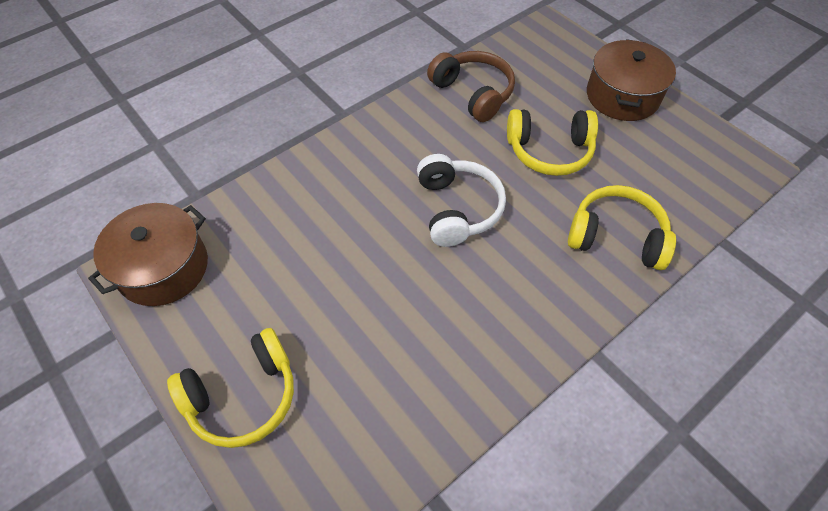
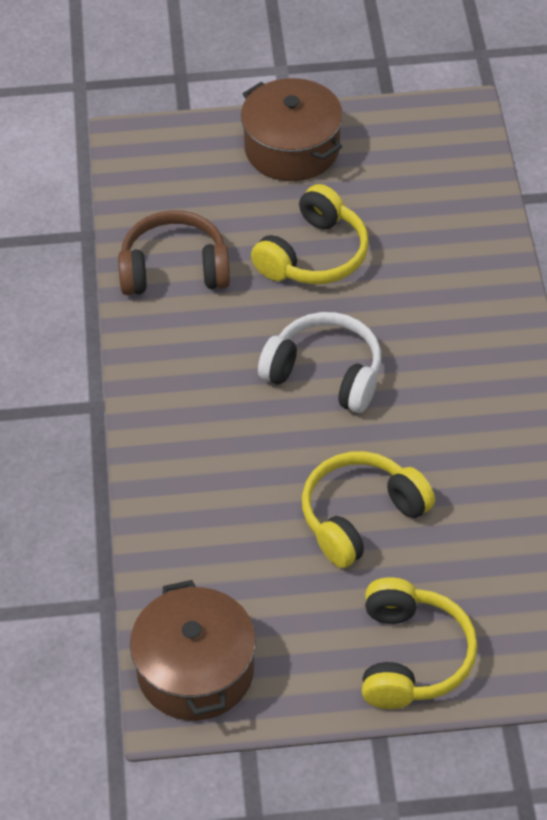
camera: 55 degrees left, 5 degrees down
(616, 237) = (459, 270): yellow headphones -> yellow headphones (361, 517)

